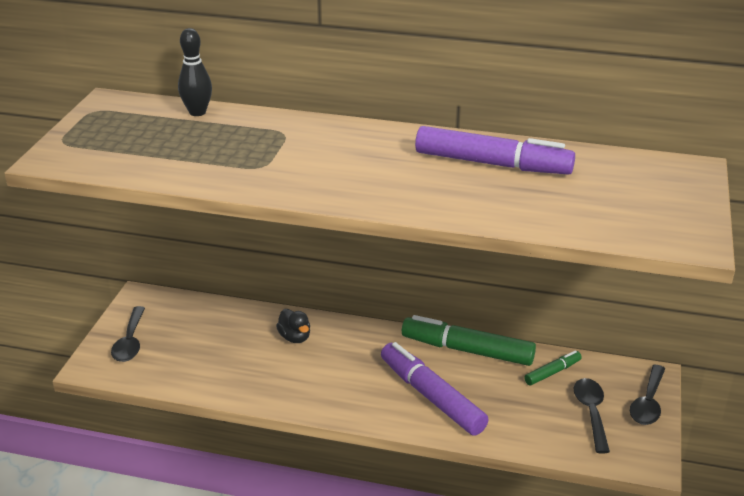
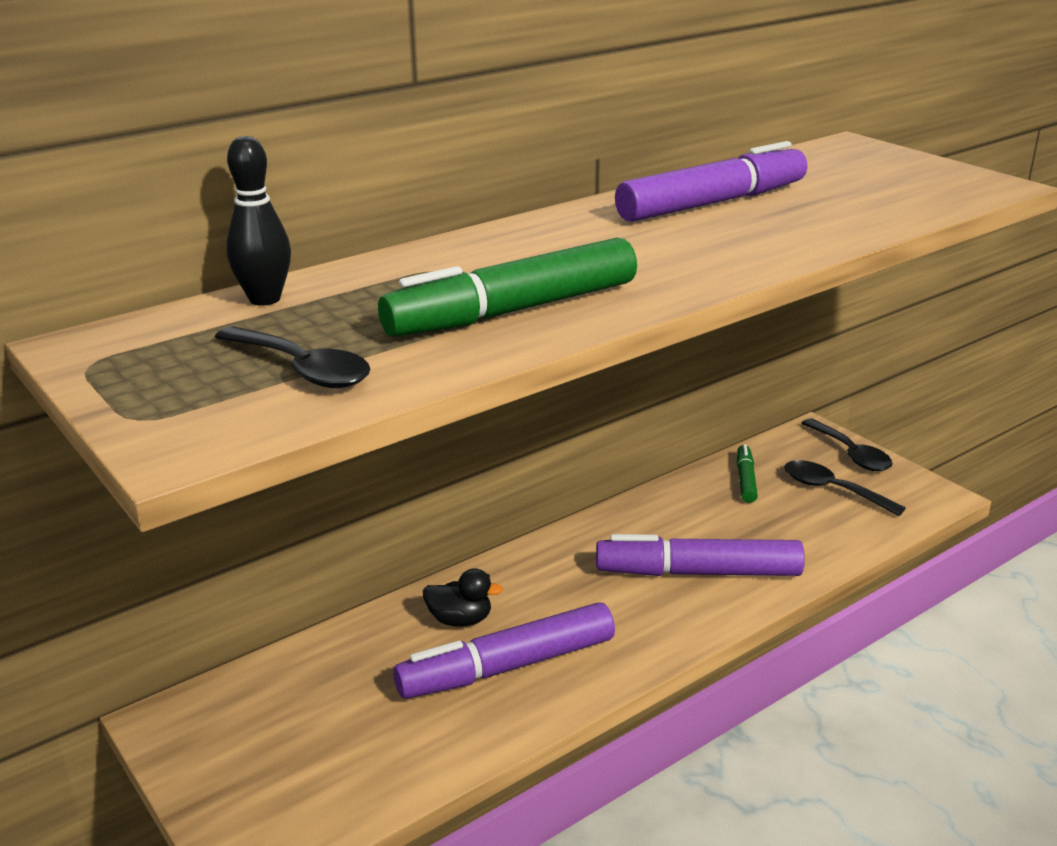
camera: 50 degrees left, 5 degrees down
(130, 342) = (255, 782): black spoon -> black spoon (302, 369)
(277, 371) = (508, 667): none -> purple marker
(467, 350) = (647, 511): green marker -> green marker (514, 311)

